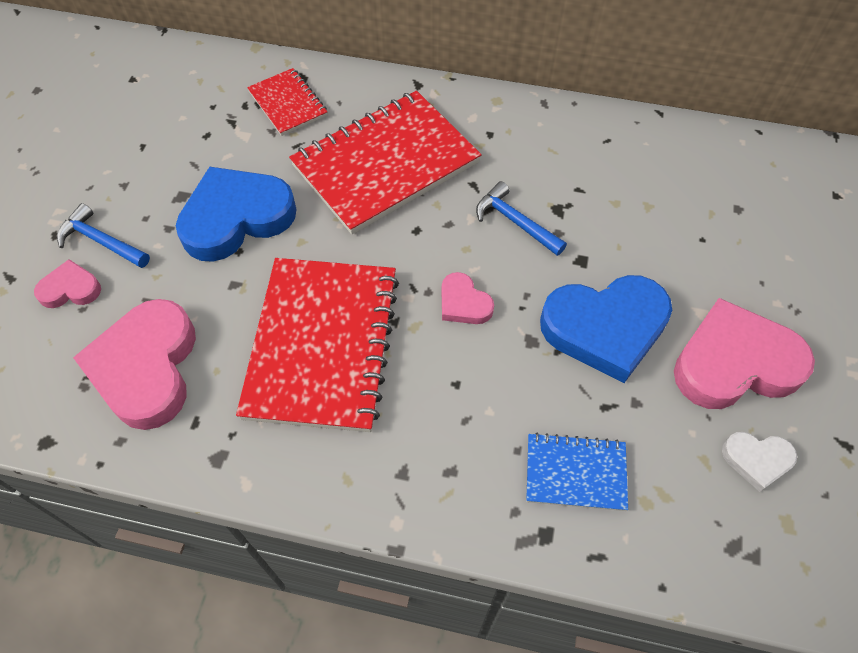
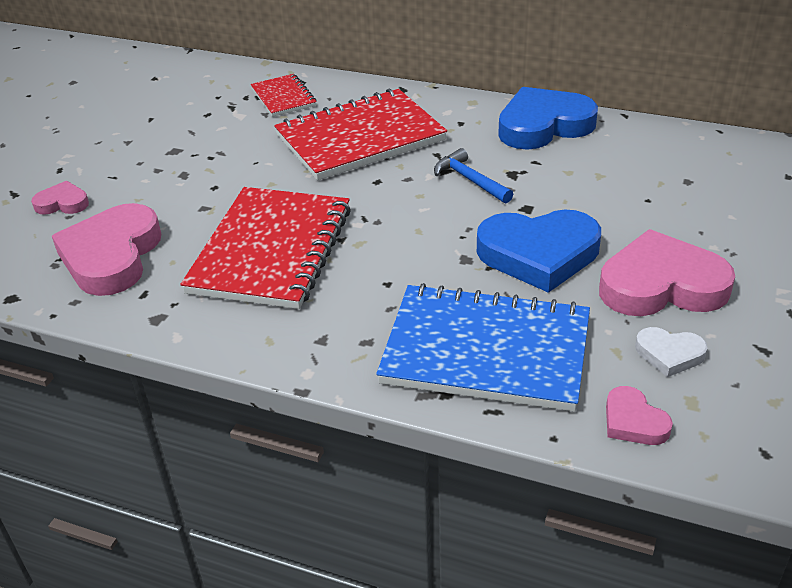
camera: 10 degrees right, 20 degrees down
(101, 241) = (97, 175): blue hammer -> none
(236, 218) = (218, 166): blue heart -> blue heart (543, 125)
(463, 303) = (408, 230): pink heart -> pink heart (633, 421)
(575, 473) = (486, 351): blue notebook -> blue notebook, size x2.00

